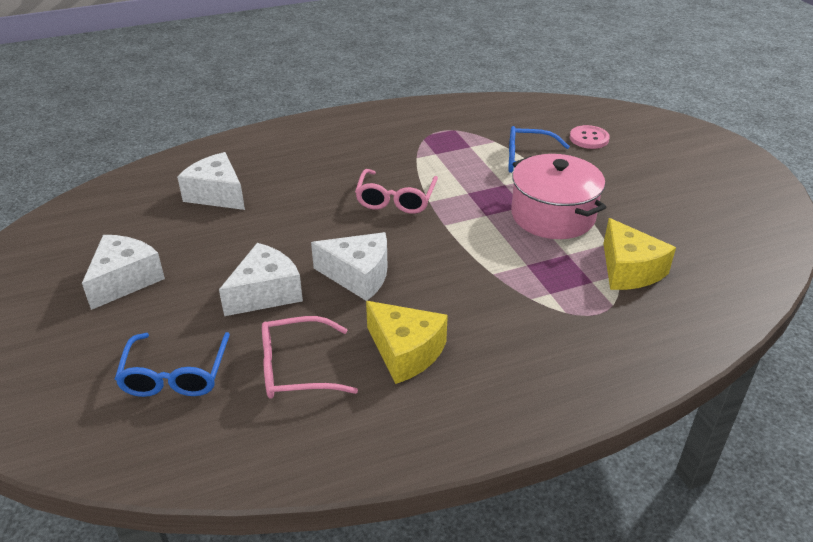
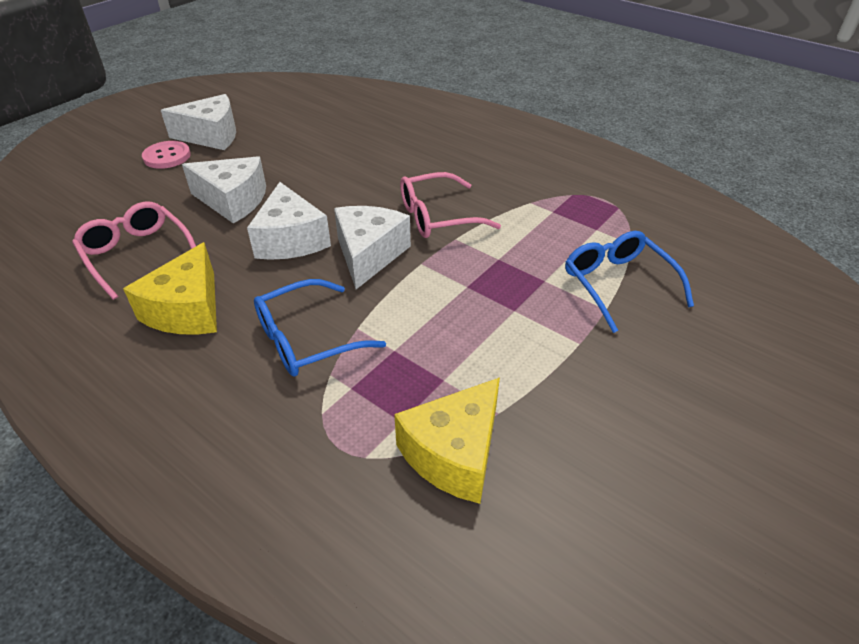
camera: 60 degrees right, 5 degrees up
(175, 375) = (107, 200): blue glasses -> blue glasses (307, 339)
(217, 194) = (356, 126): white cheese -> white cheese (369, 254)
(553, 215) = (517, 341): pink pot -> none
(589, 138) = (742, 320): pink button -> pink button (167, 156)

